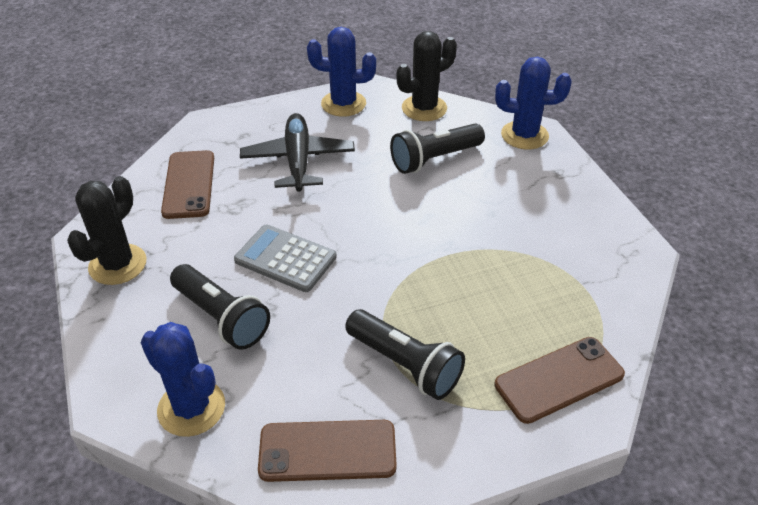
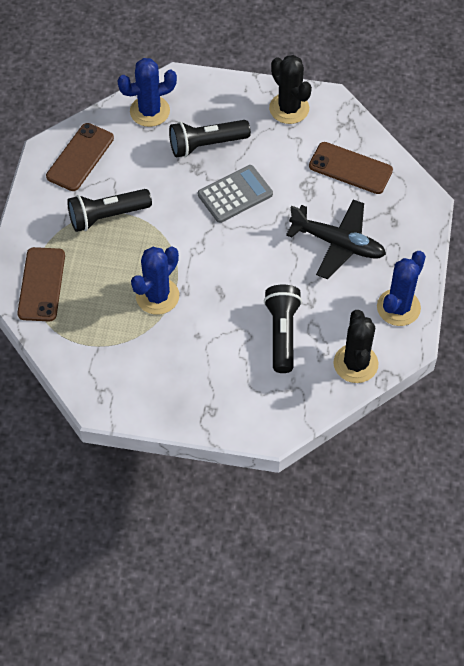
camera: 120 degrees right, 15 degrees up
(524, 135) = (271, 416): blue cactus -> blue cactus (157, 296)

